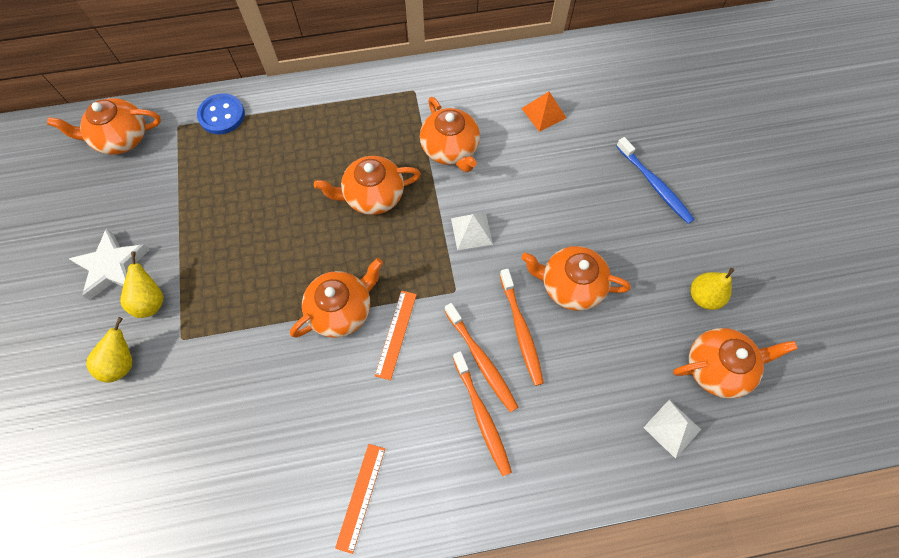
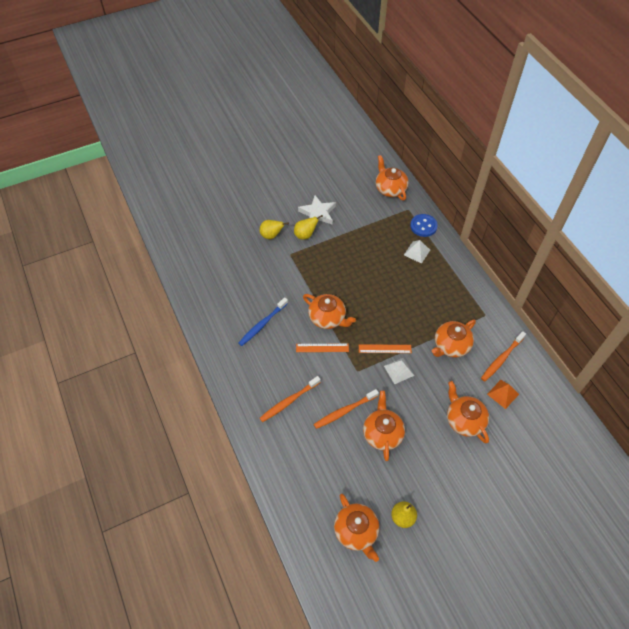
camera: 75 degrees right, 10 degrees down
(361, 497) = (233, 355): orange ruler -> orange ruler (385, 349)
(373, 195) = (402, 313): orange teapot -> orange teapot (464, 420)
(481, 361) = (320, 394): orange toothbrush -> orange toothbrush (501, 359)
(655, 185) = (475, 475): blue toothbrush -> blue toothbrush (262, 324)
(672, 428) = (309, 507): white pyramid -> white pyramid (417, 252)

